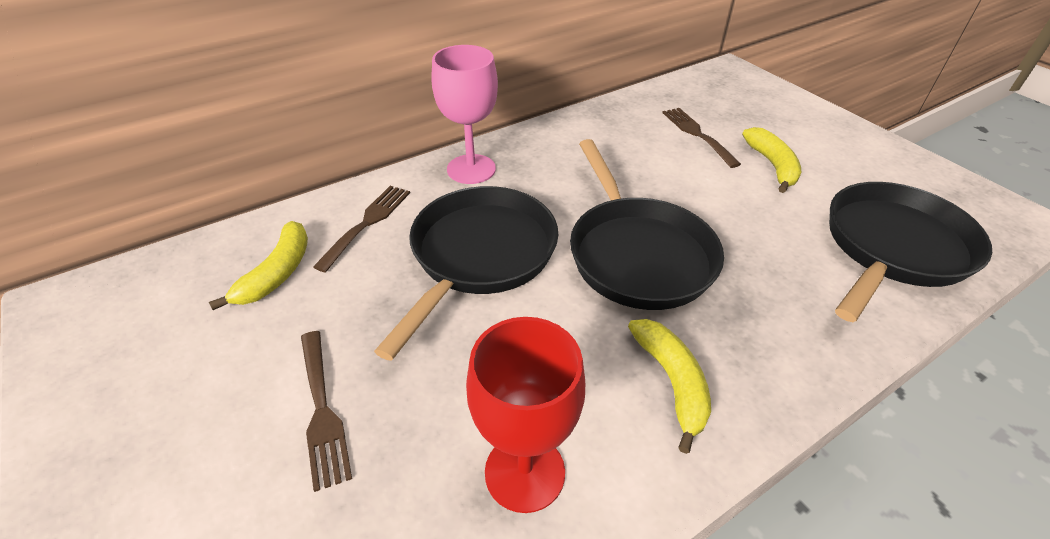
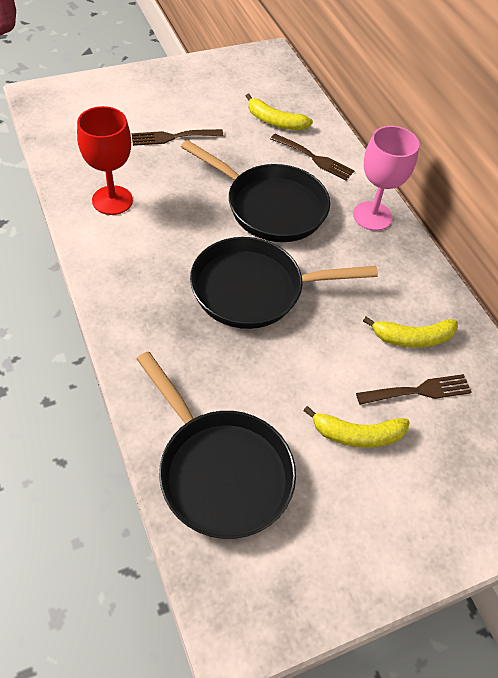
camera: 95 degrees right, 10 degrees up
(671, 382) = (141, 272): yellow banana -> yellow banana (412, 338)

